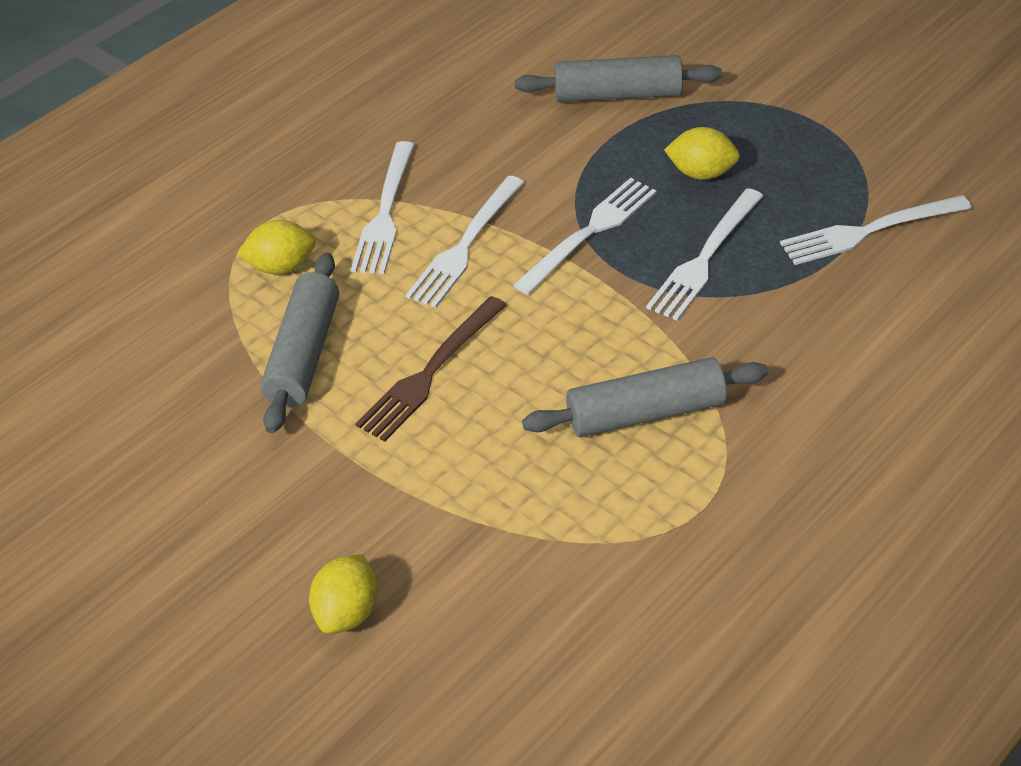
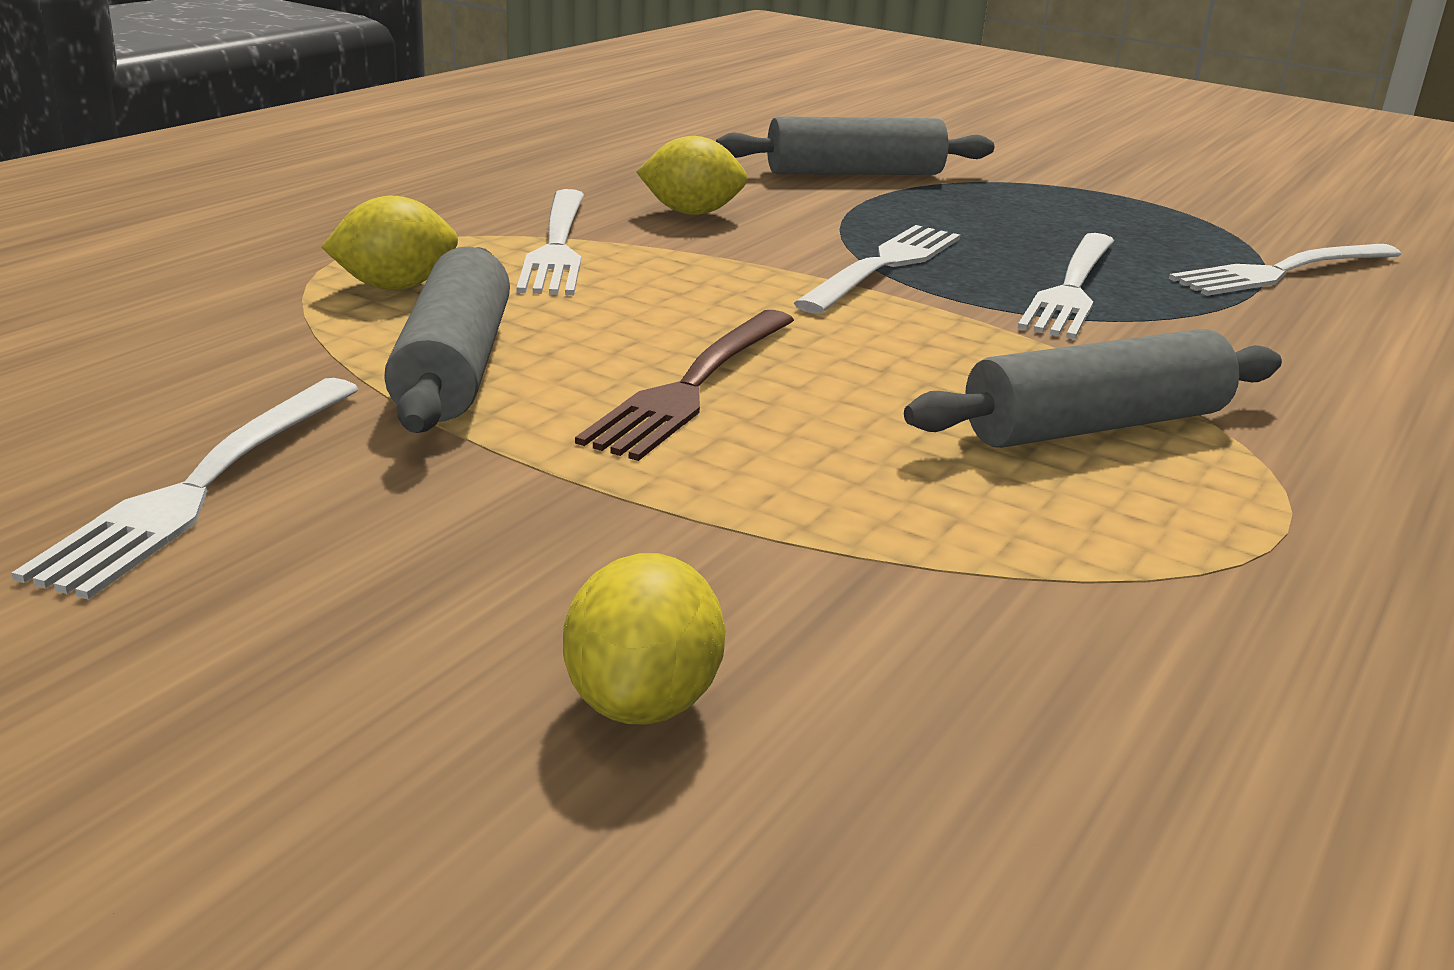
camera: 15 degrees left, 20 degrees down
(465, 246) = (697, 274): white fork -> white fork (201, 486)
(701, 173) = (1011, 227): yellow lemon -> yellow lemon (691, 213)

